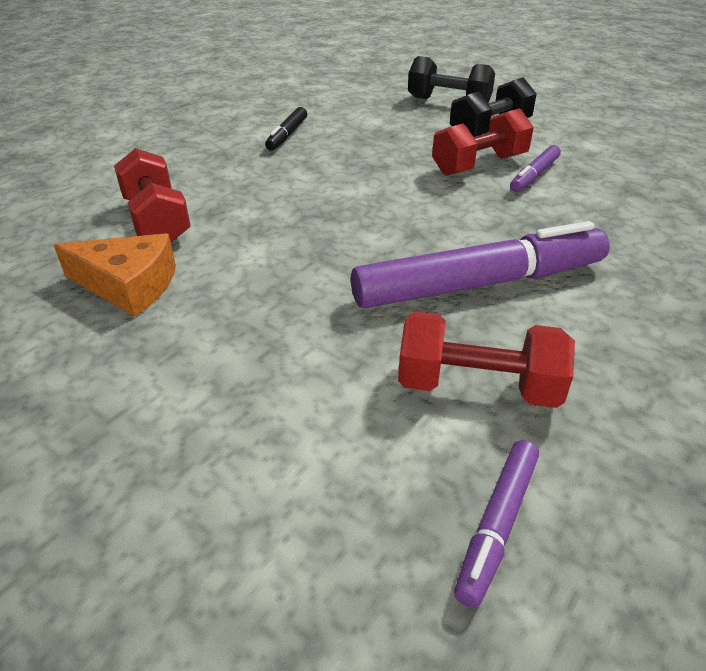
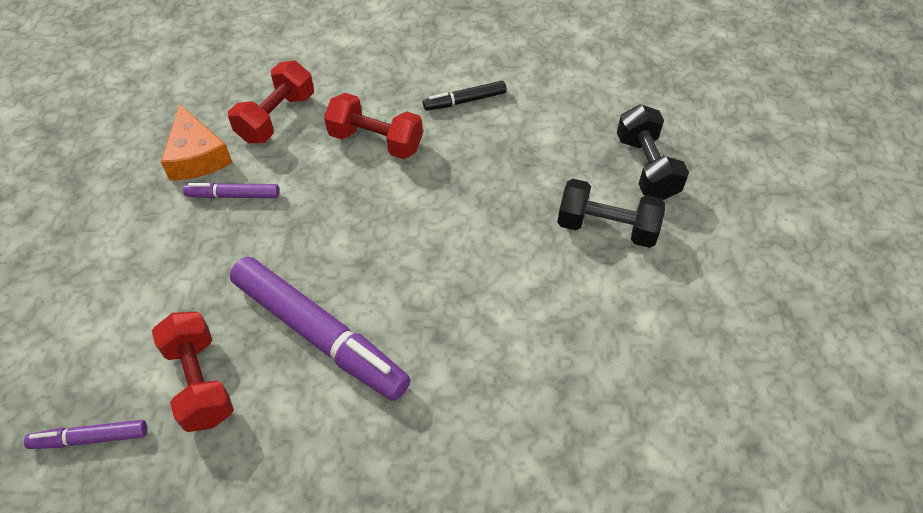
camera: 55 degrees right, 15 degrees up
(479, 165) = (520, 252): red dumbbell -> red dumbbell (376, 141)
(534, 175) = (532, 300): purple marker -> purple marker (233, 195)

